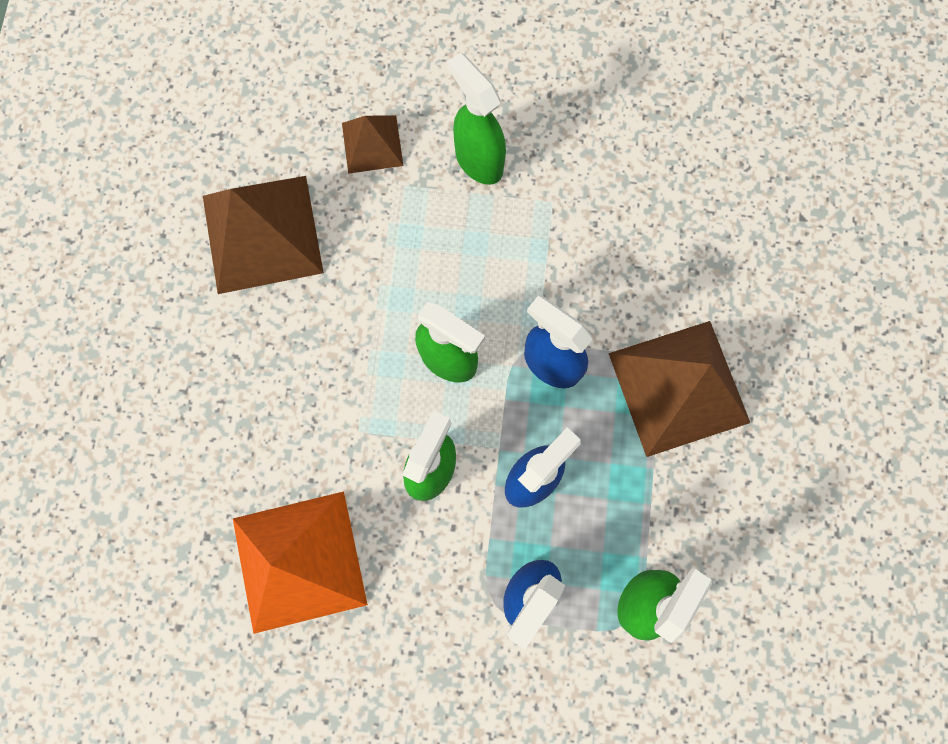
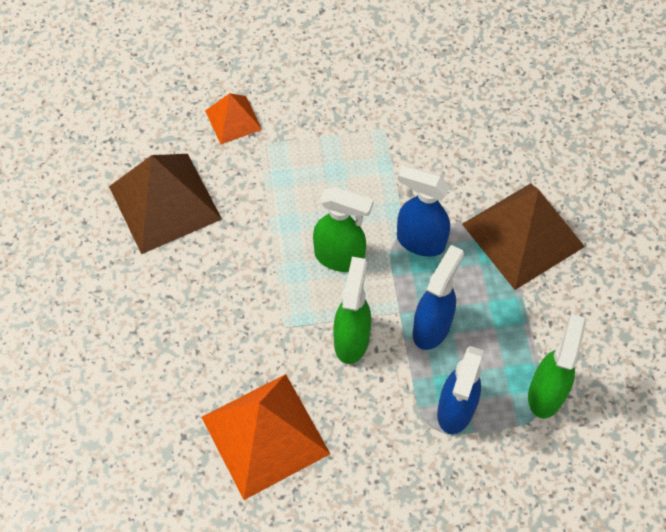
camera: 15 degrees left, 15 degrees down
(372, 144) = (233, 119): brown pyramid -> orange pyramid
(478, 160) = (319, 113): green spray bottle -> none

